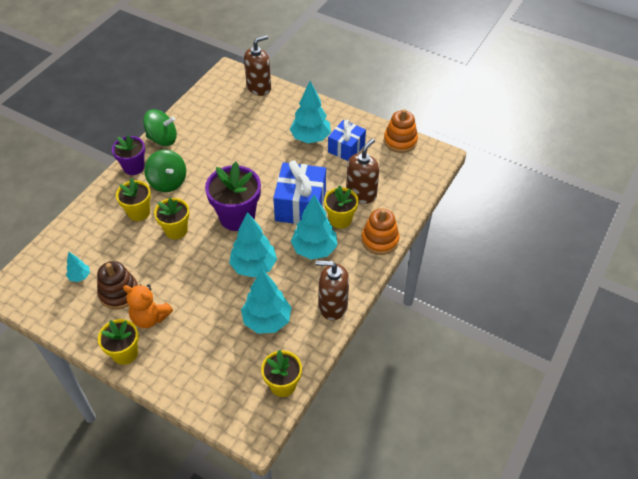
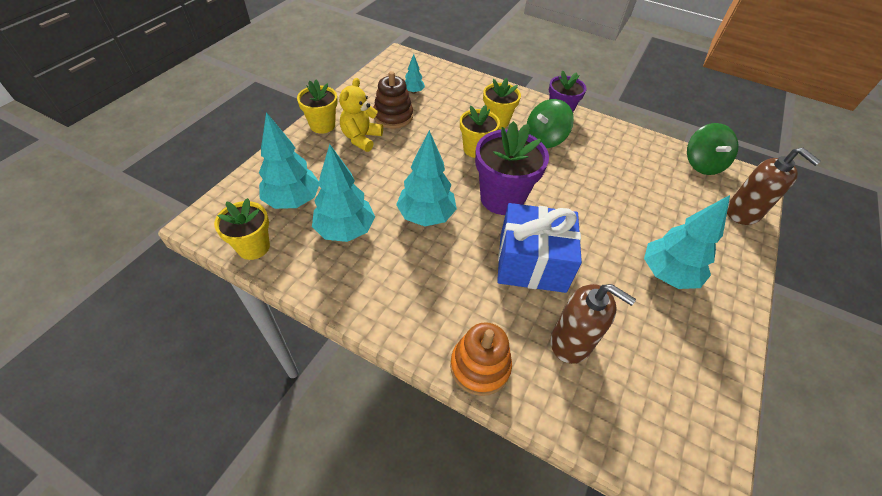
camera: 85 degrees right, 0 degrees up
(150, 318) = (361, 138): orange teddy bear -> yellow teddy bear
(162, 139) = (609, 131): green spinning top -> green spinning top (702, 164)
(314, 249) = (456, 278): turquoise tree -> turquoise tree (293, 201)
(333, 306) = (360, 300): brown soap dispenser -> none
(340, 219) = (514, 311): yellow flower pot -> none
(346, 148) = (663, 322): blue gift -> none
(400, 141) = (715, 412): orange stacking toy -> none

